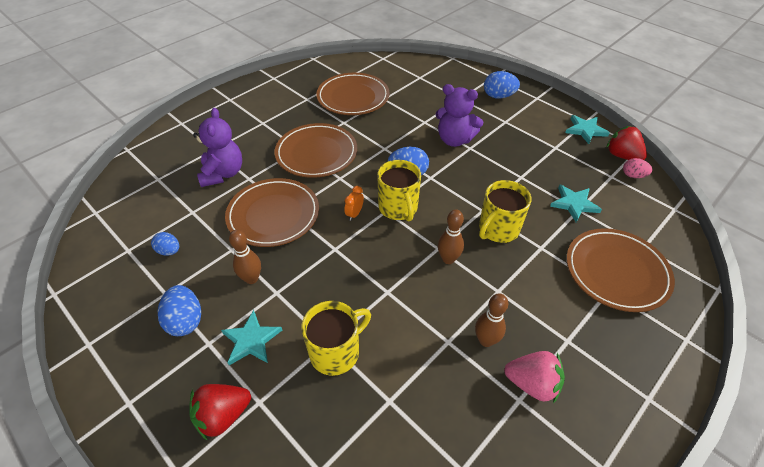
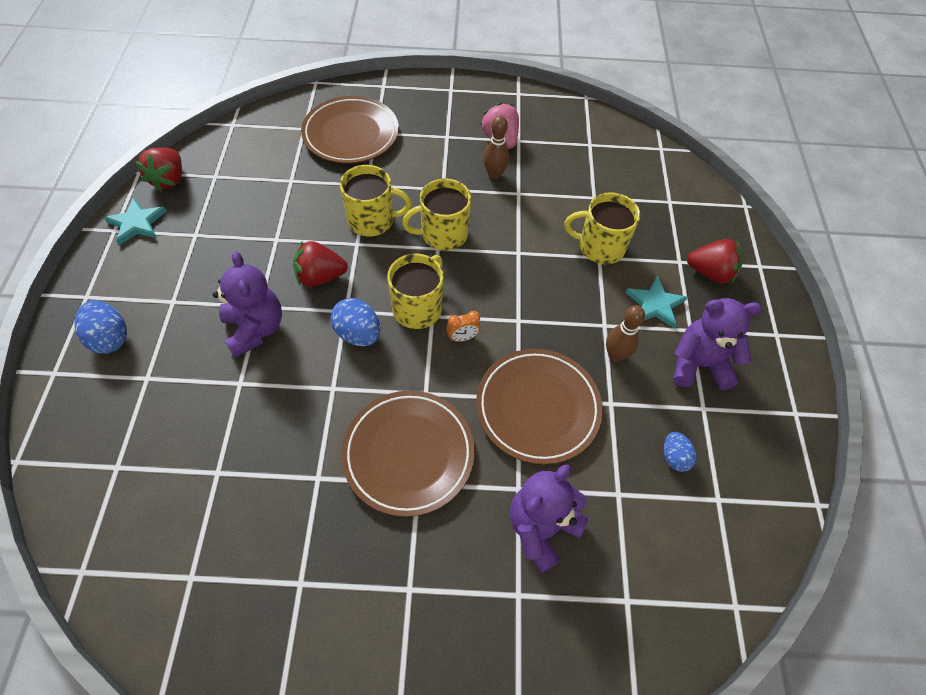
camera: 135 degrees left, 10 degrees up
(185, 321) = (699, 364): blue egg -> purple teddy bear
(353, 97) = (245, 517): brown plate -> none
(448, 259) = (443, 234): brown bowling pin -> yellow mug
(468, 180) = (320, 277): none -> red strawberry
(574, 204) = (285, 186): turquoise star -> none
(633, 176) = (200, 162): pink egg -> none

